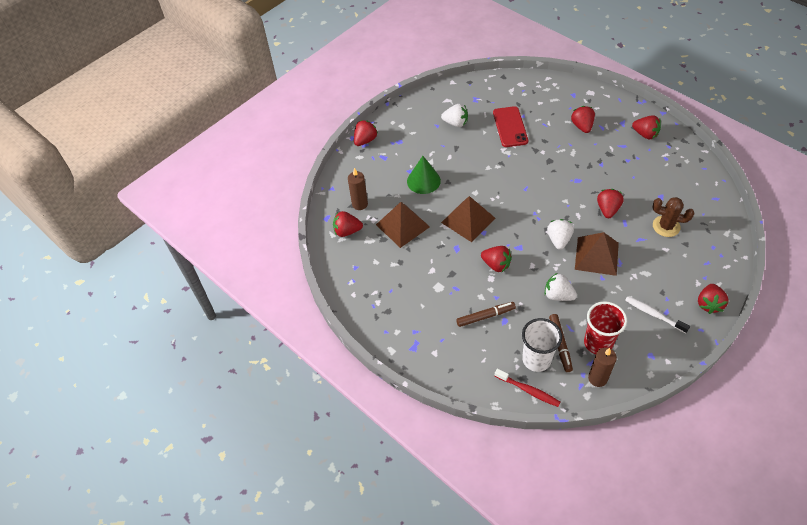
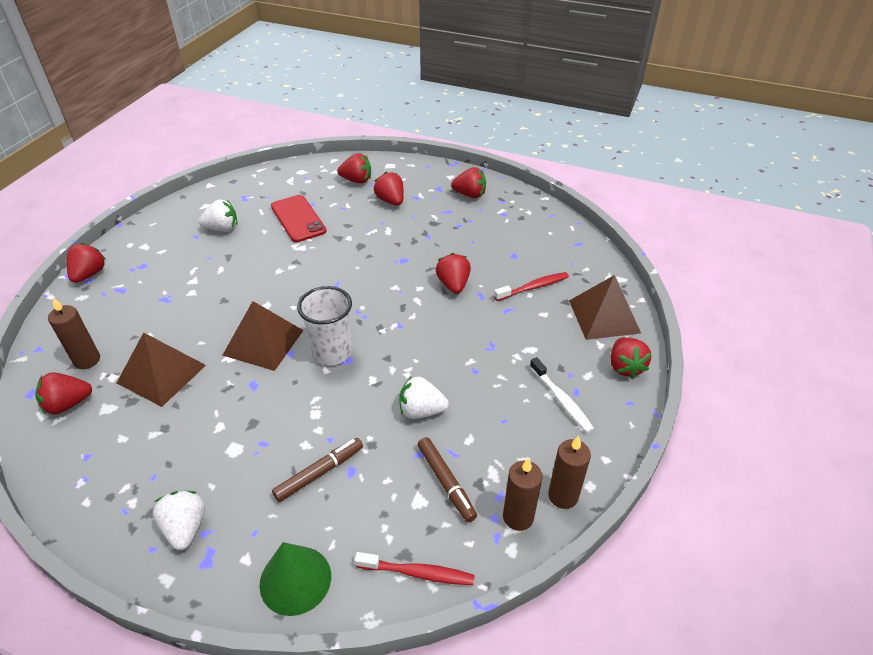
camera: 25 degrees left, 10 degrees down
(423, 181) = (186, 306): green cone -> green cone (295, 580)
(496, 265) = (319, 392): red strawberry -> red strawberry (356, 180)
(536, 359) = (417, 517): white cup -> white cup (332, 353)
(558, 240) = (400, 337): white strawberry -> white strawberry (185, 528)
(596, 256) = (458, 344): brown pyramid -> brown pyramid (604, 316)
(598, 343) = (500, 463): red cup -> none
(630, 375) = (563, 496): none -> brown candle
(654, 314) = (561, 400): white toothbrush -> white toothbrush turned 135 degrees counterclockwise
(666, 226) = (533, 287): brown cactus -> red toothbrush

